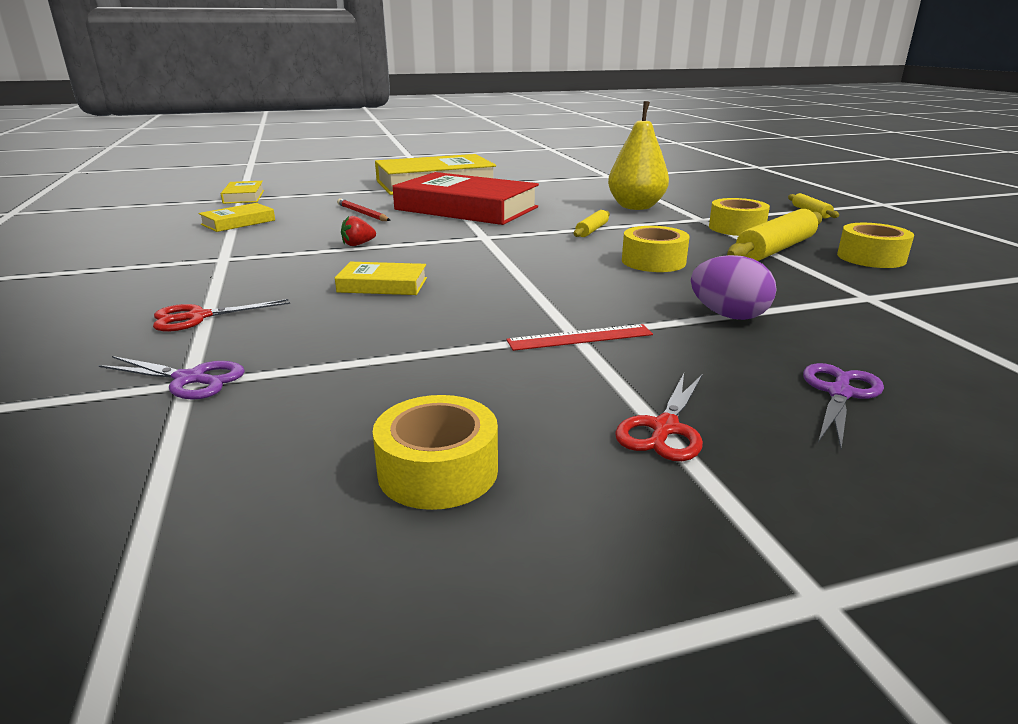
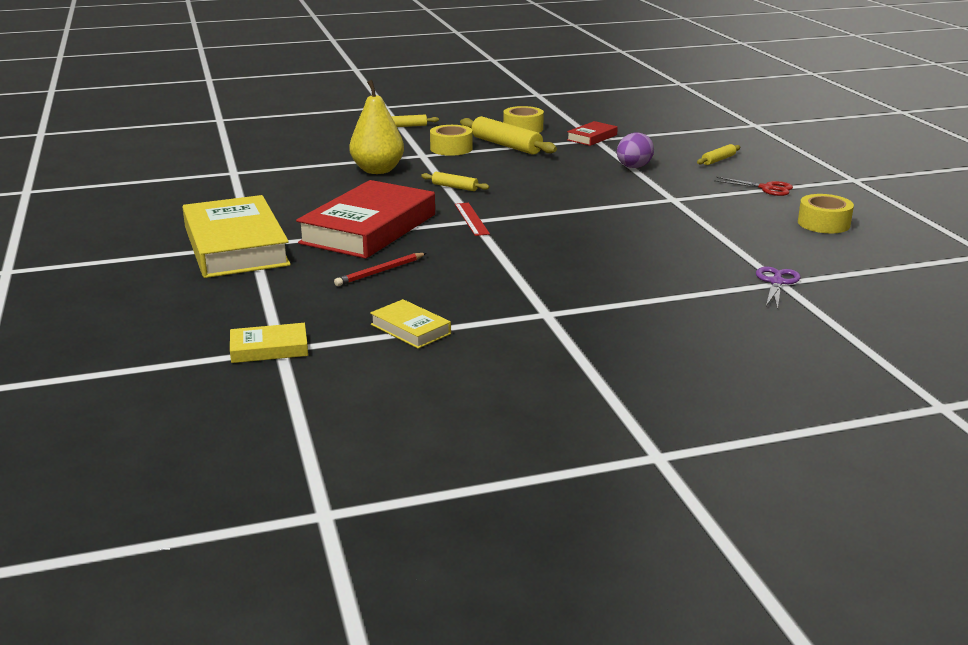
camera: 90 degrees left, 0 degrees up
(198, 317) = (686, 297): red scissors -> none
(358, 244) = (498, 264): red strawberry -> none
(382, 285) = (604, 248): yellow book -> none
(580, 337) = (677, 198): red ruler -> red ruler (471, 219)
(653, 261) = (537, 175): yellow tape -> none
(839, 393) = (718, 160): purple scissors -> yellow rolling pin
(876, 295) = (592, 137): none -> red book

